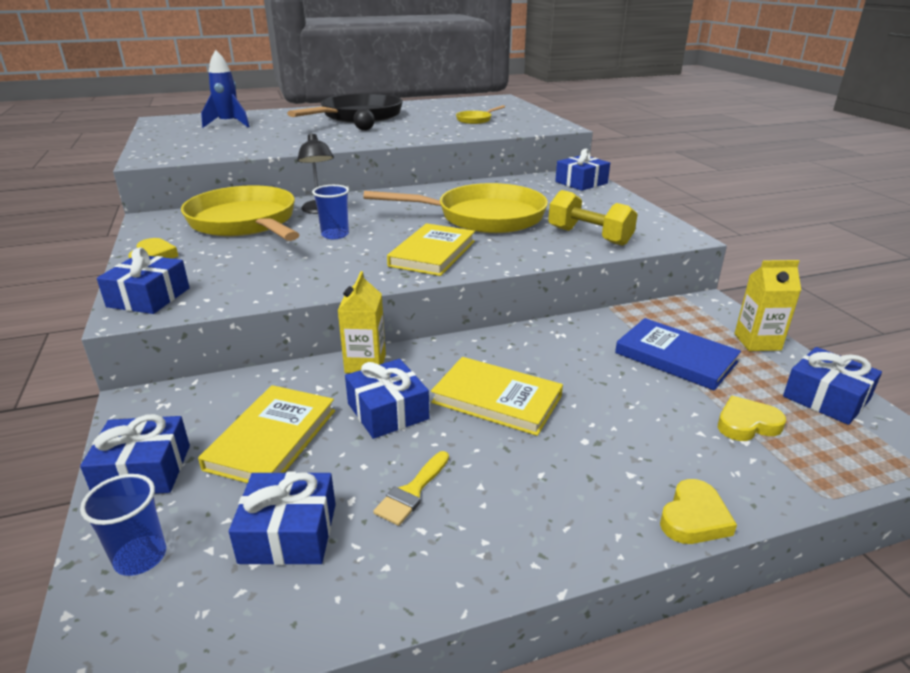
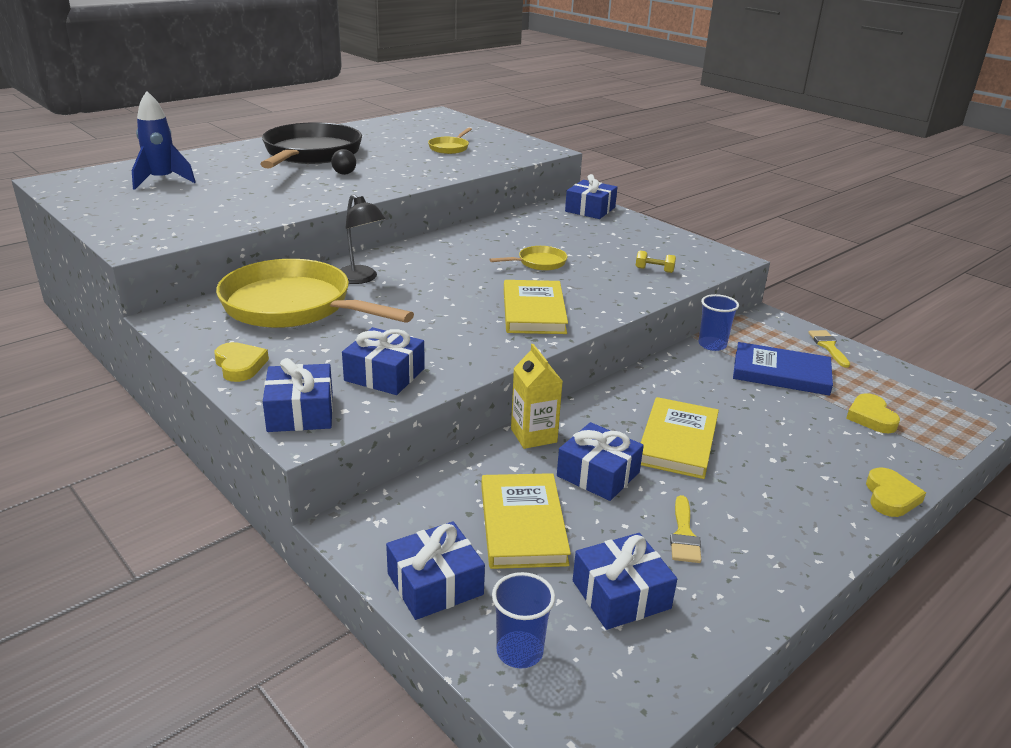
camera: 25 degrees left, 0 degrees up
(335, 235) = (412, 306): blue cup -> blue cup (712, 345)
(483, 217) = (539, 263): yellow pan -> yellow pan, size x0.43
(497, 399) = (677, 441): yellow book -> yellow book turned 75 degrees counterclockwise
(589, 236) = (654, 270): yellow dumbbell -> yellow dumbbell, size x0.47
(747, 424) = (871, 417): yellow heart -> yellow heart turned 60 degrees counterclockwise
(757, 342) = (828, 346): yellow carton -> yellow brush
(826, 398) = (906, 384): blue gift -> blue gift (384, 374)

